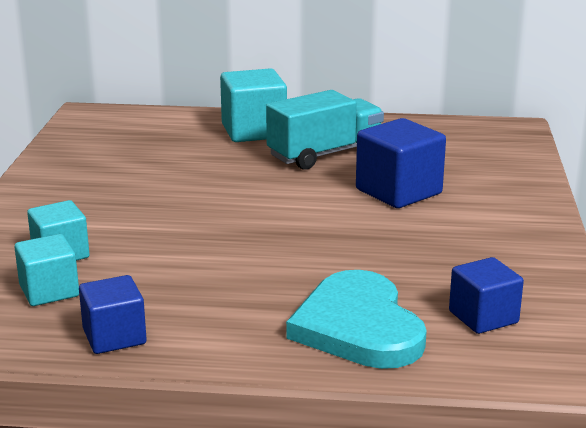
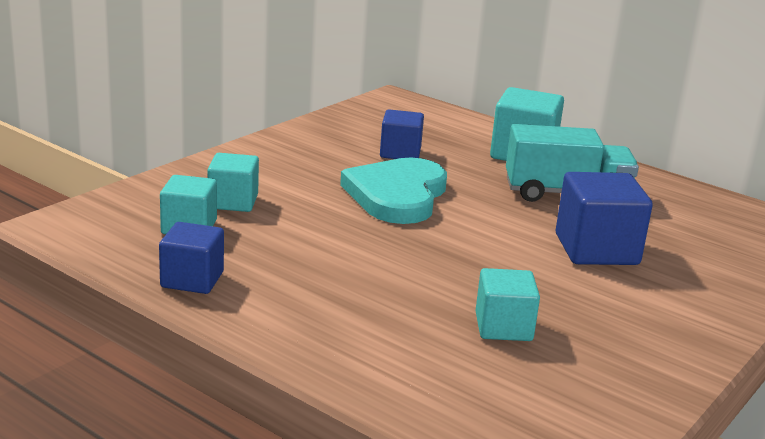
camera: 30 degrees right, 0 degrees up
(358, 326) = (400, 351): turquoise heart -> turquoise heart (397, 195)
(407, 277) = (503, 327): none -> turquoise cube
(483, 317) = (532, 390): blue cube -> blue cube (400, 153)

